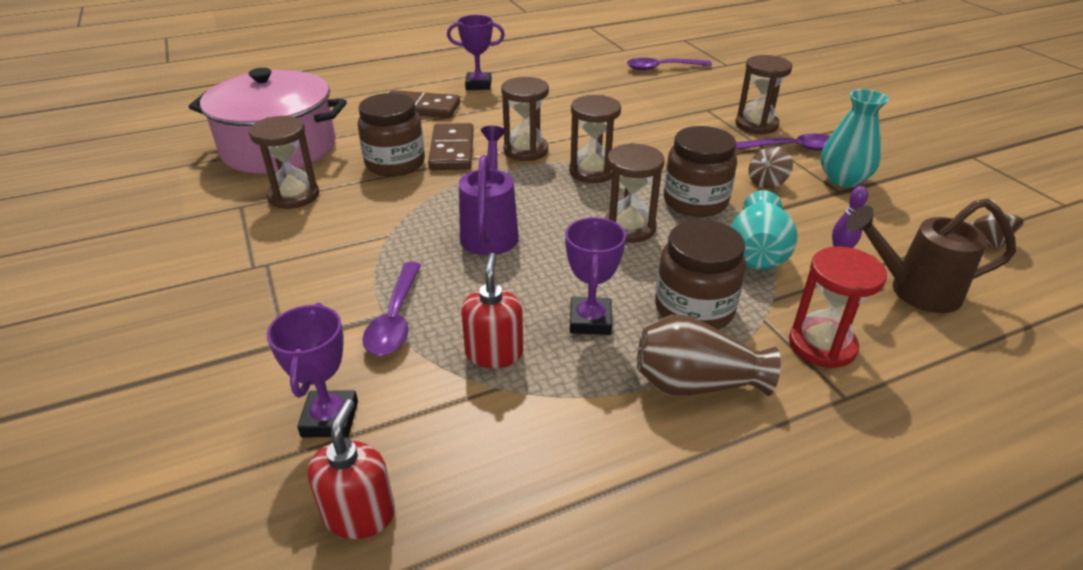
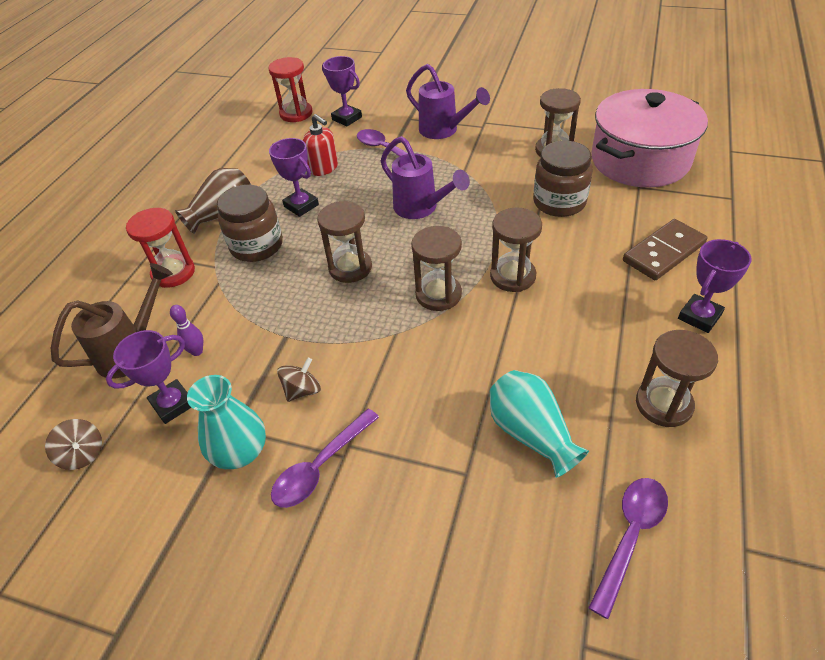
camera: 135 degrees right, 10 degrees up
(301, 290) = (444, 131): none -> purple watering can
(359, 514) = (296, 113): red soap dispenser -> red hourglass
(452, 150) = (554, 237): brown domino -> none
(695, 202) = (334, 323): brown jar -> none
(756, 125) = (389, 486): brown hourglass -> brown hourglass (663, 404)
(756, 253) = (253, 308): turquoise vase -> turquoise vase (531, 433)
(767, 182) = (302, 390): brown spinning top -> brown spinning top turned 45 degrees clockwise
(885, 229) = (173, 404): none -> purple trophy

